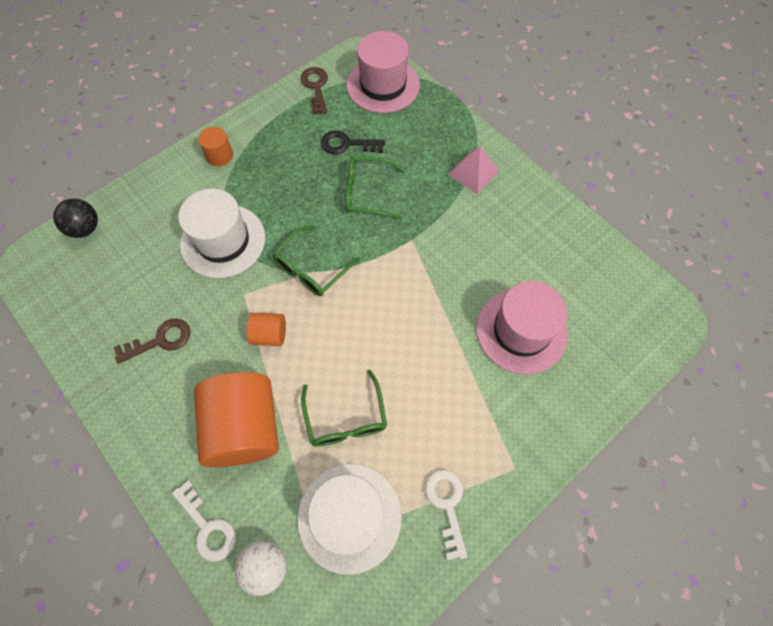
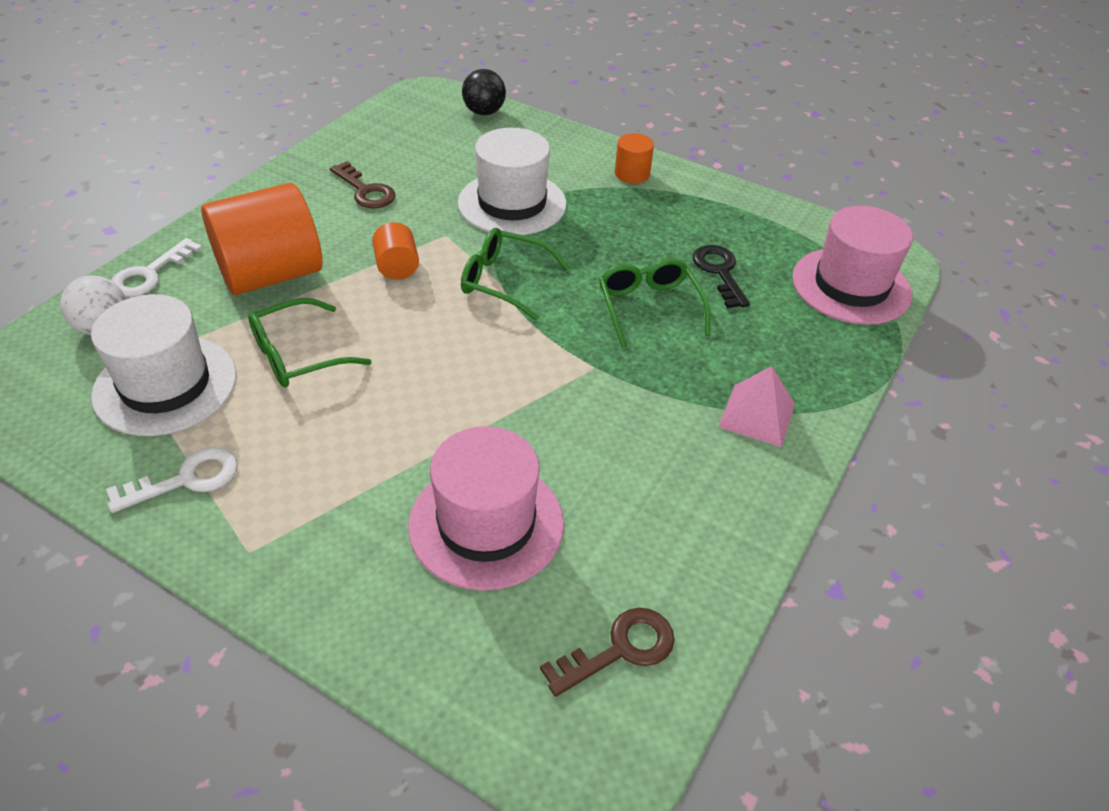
camera: 70 degrees right, 20 degrees down
(316, 87) = (796, 225): brown key -> brown key (620, 649)

